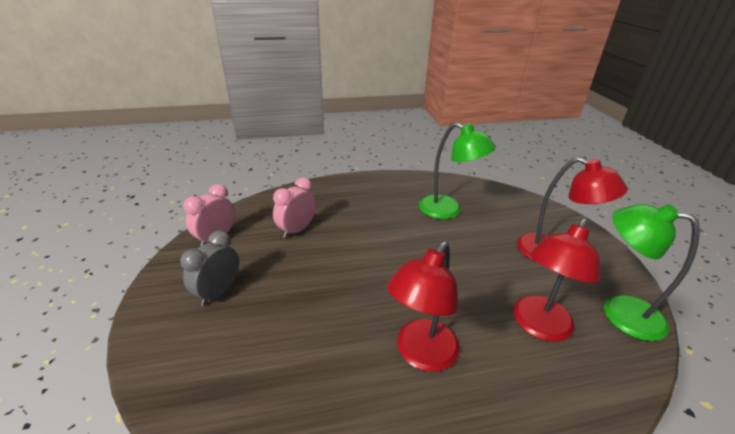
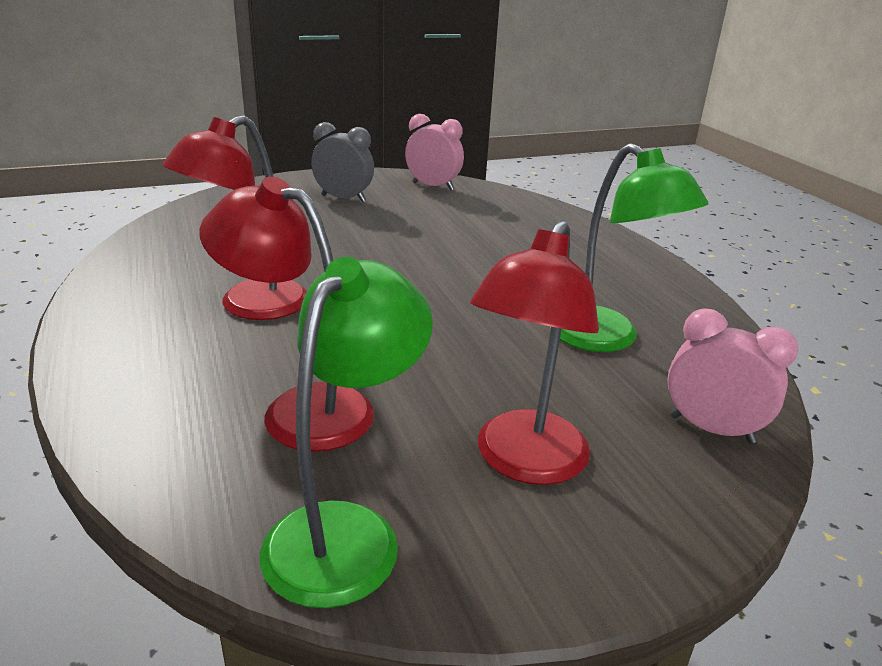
camera: 80 degrees right, 5 degrees down
(297, 230) = (471, 223): pink clock -> pink clock (711, 429)
(421, 355) = (250, 307): red lamp -> red lamp turned 75 degrees counterclockwise
(448, 210) = (607, 339): green lamp -> green lamp turned 60 degrees counterclockwise

